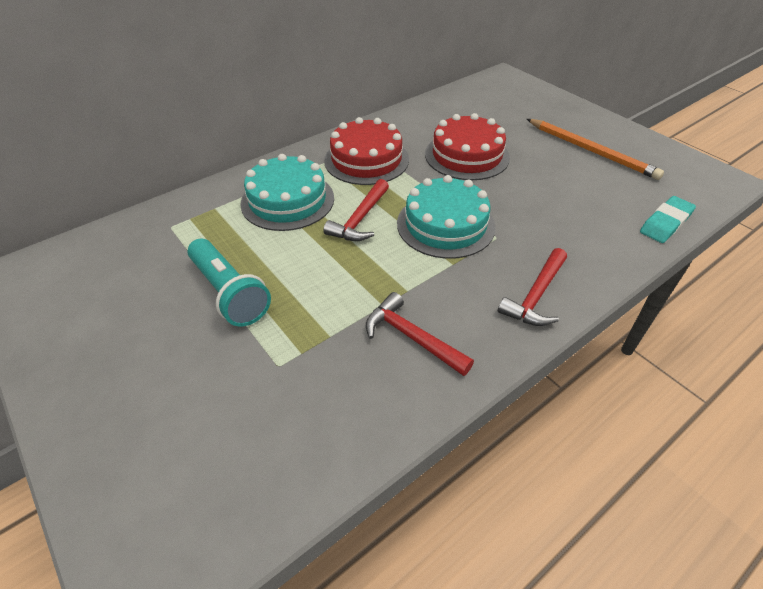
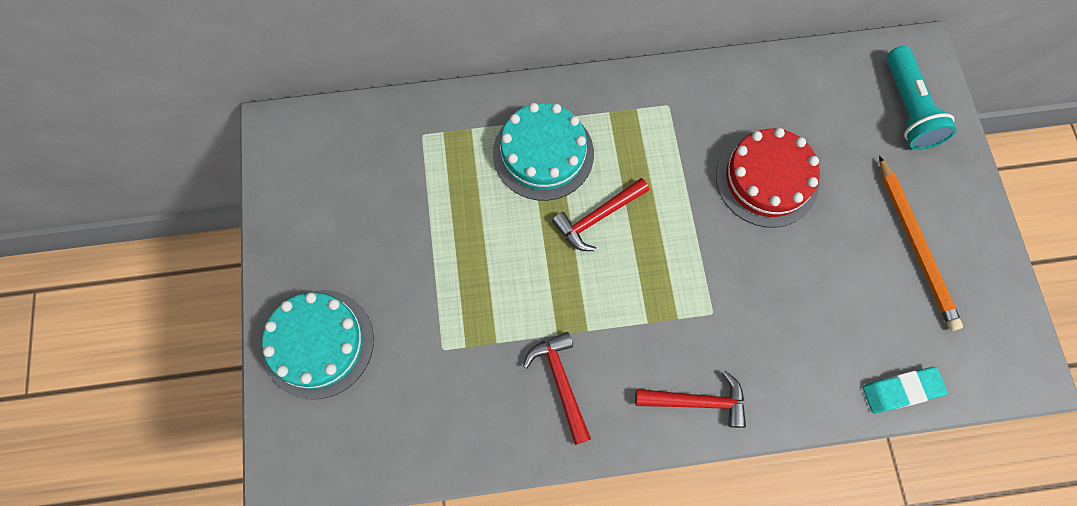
camera: 30 degrees right, 25 degrees up
(230, 293) = (439, 249): turquoise flashlight -> turquoise flashlight (907, 109)
(366, 160) = (654, 130): red cake -> none
(445, 225) = (674, 269): turquoise cake -> turquoise cake (318, 343)
(536, 296) = (697, 401): red hammer -> red hammer turned 150 degrees counterclockwise

